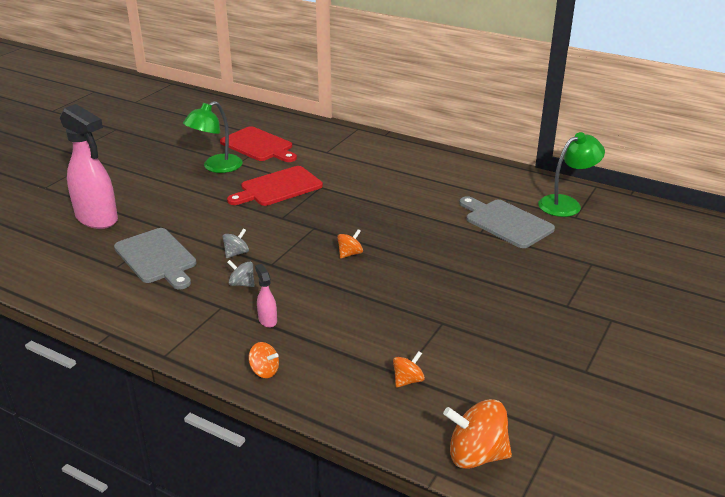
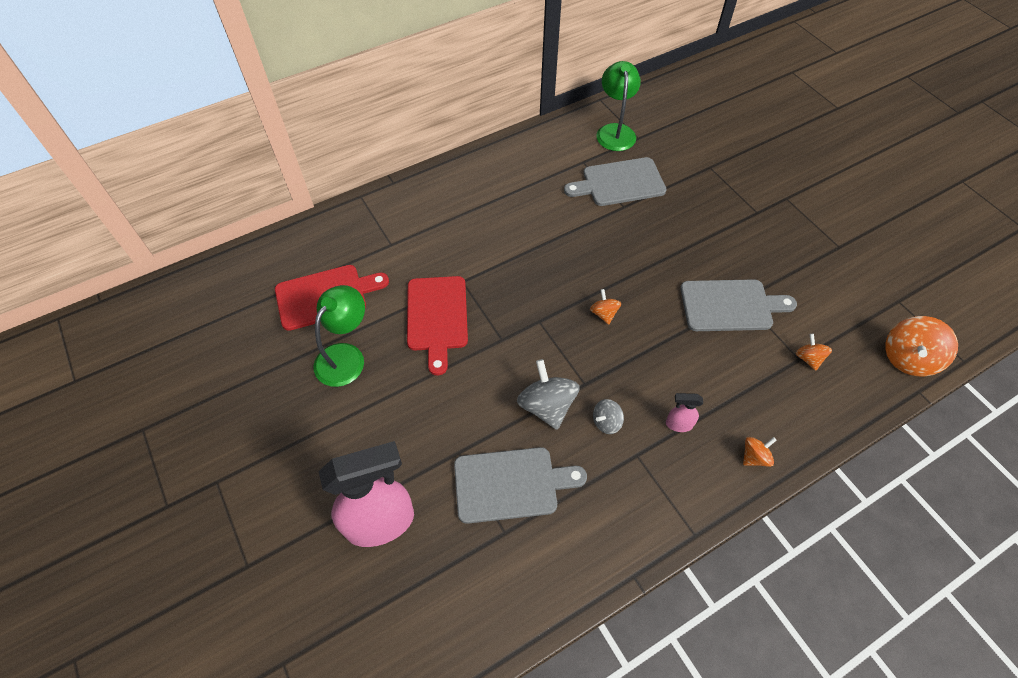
camera: 60 degrees left, 25 degrees up
(216, 167) = (345, 356): green lamp -> green lamp turned 135 degrees counterclockwise
(236, 253) = (547, 406): grey spinning top -> grey spinning top, size x1.83
(426, 317) = (730, 306): none -> grey cutting board

